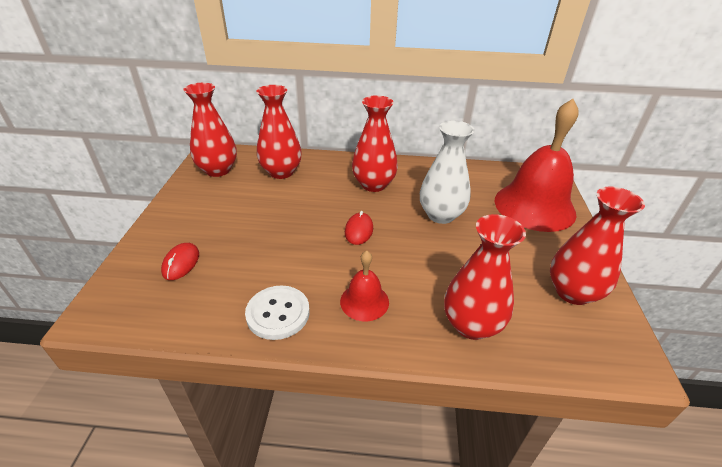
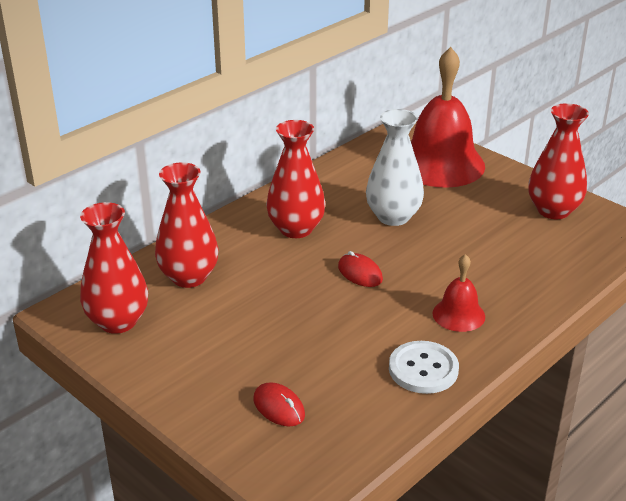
camera: 50 degrees left, 5 degrees down
(471, 325) = (538, 275): red vase -> none

